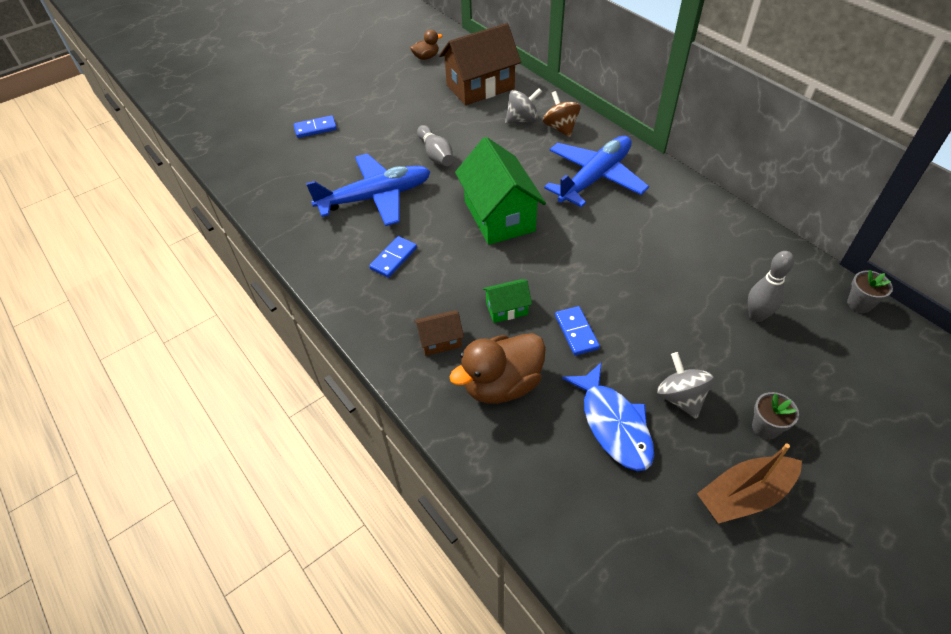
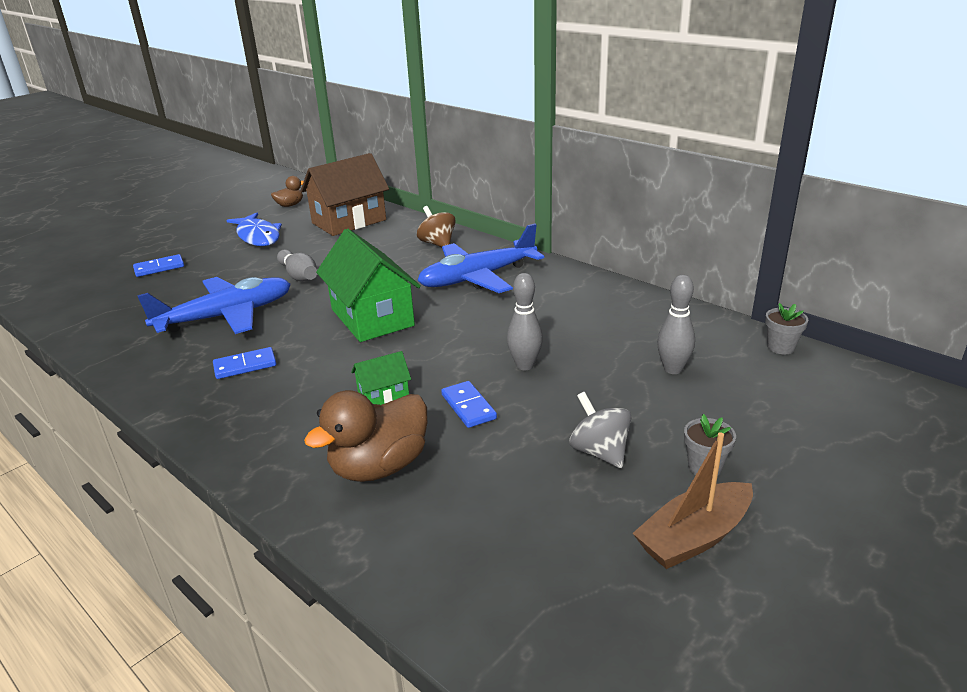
camera: 10 degrees left, 20 degrees down
(393, 258) = (245, 366): blue domino -> blue domino turned 45 degrees clockwise
(440, 341) = (301, 434): brown house -> none
(522, 120) = (395, 241): grey spinning top -> none
(595, 178) = (478, 277): blue plane -> blue plane turned 150 degrees counterclockwise
(613, 424) = (522, 488): blue fish -> blue fish (258, 236)
(627, 292) = (525, 365): none -> grey bowling pin

